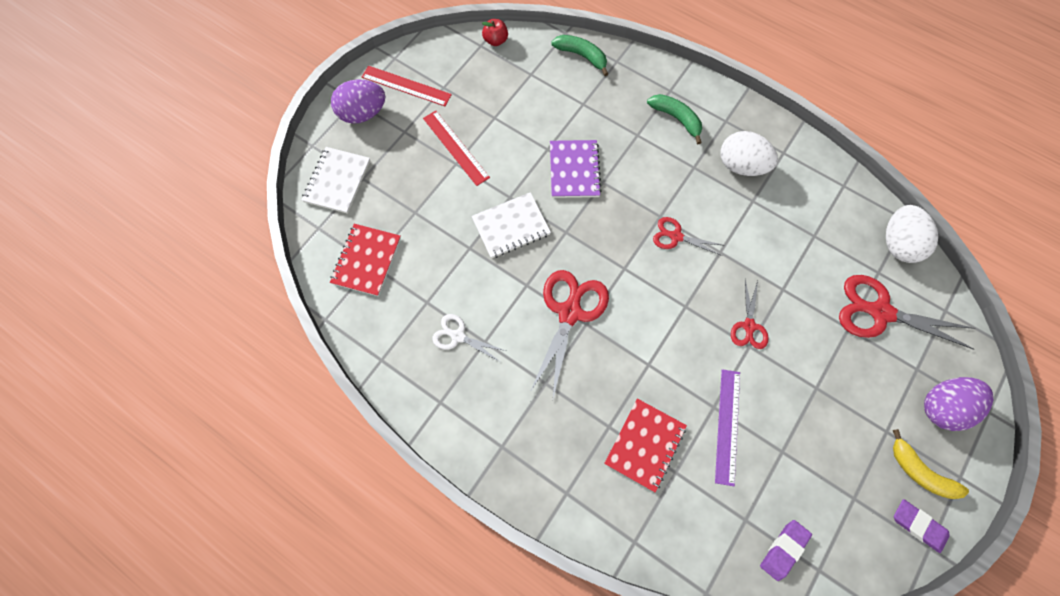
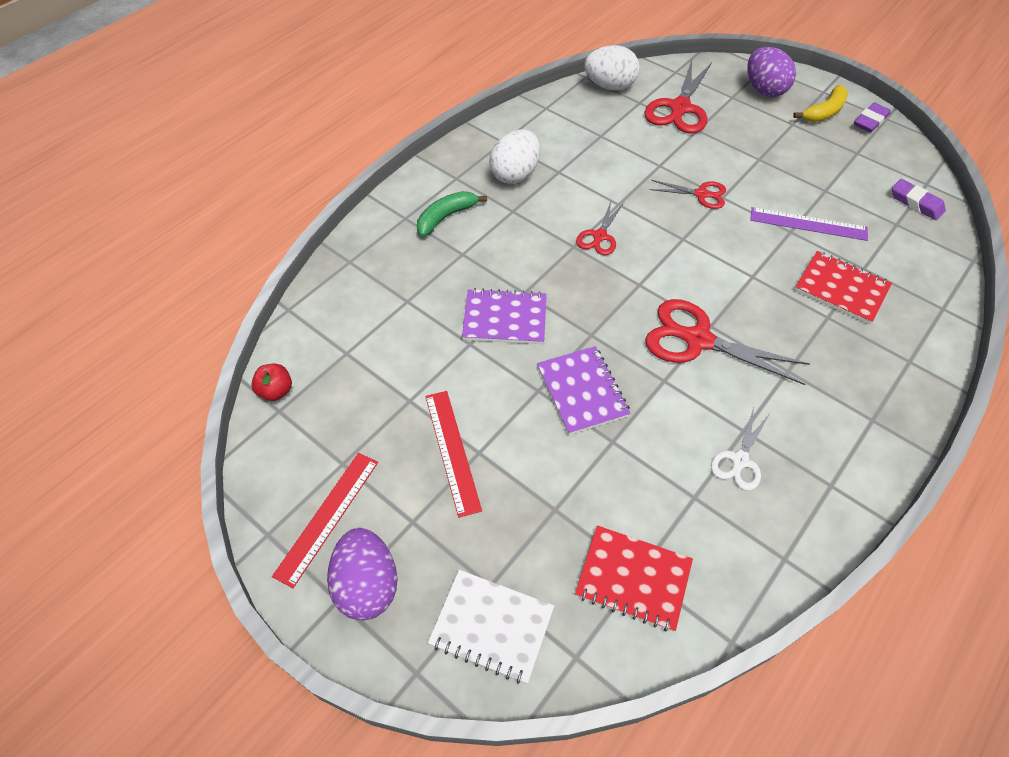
camera: 85 degrees left, 15 degrees down
(456, 147) = (452, 451): red ruler -> red ruler turned 75 degrees counterclockwise
(511, 226) = (582, 391): white notebook -> purple notebook
(582, 56) = (331, 295): green banana -> none

